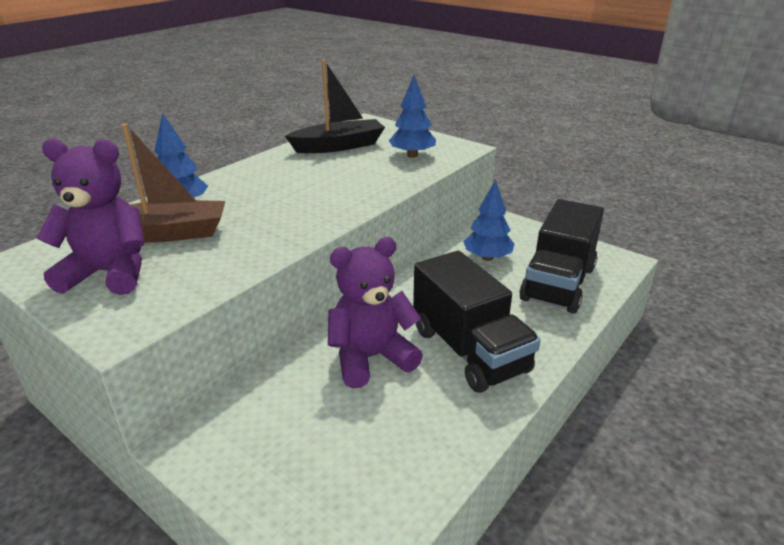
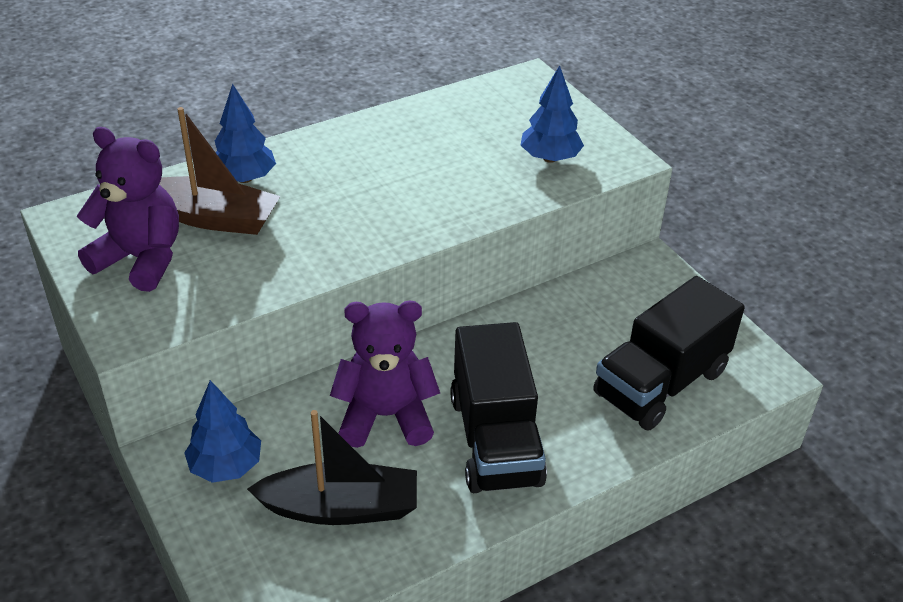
camera: 20 degrees right, 10 degrees up
(339, 146) = (468, 119): black boat -> black boat (341, 508)
(487, 258) = (598, 320): blue tree -> blue tree (226, 466)

